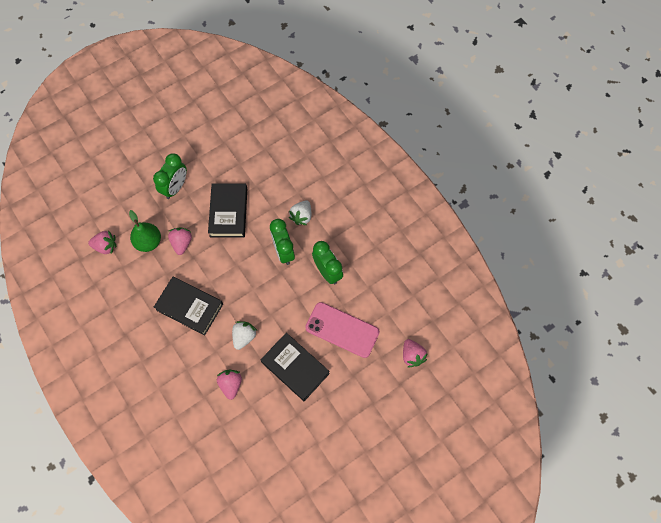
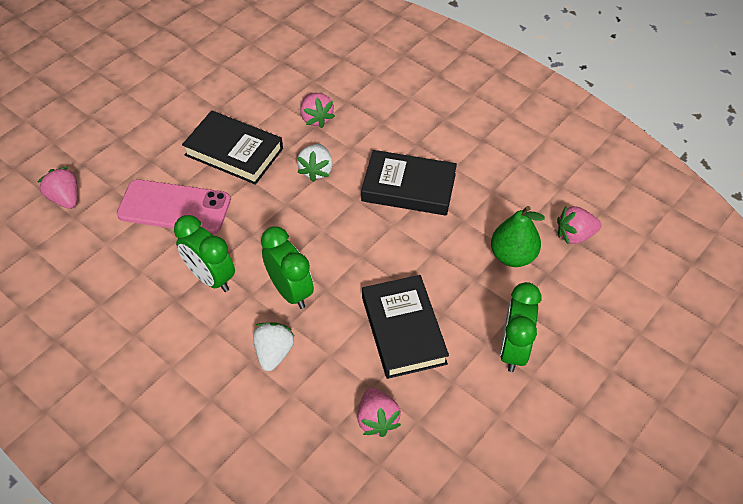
camera: 165 degrees right, 15 degrees down
(182, 243) = (459, 266): pink strawberry -> pink strawberry (377, 419)

